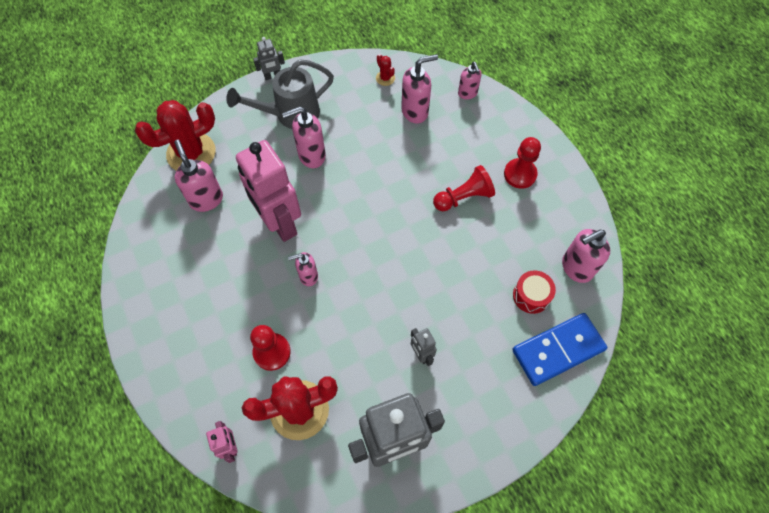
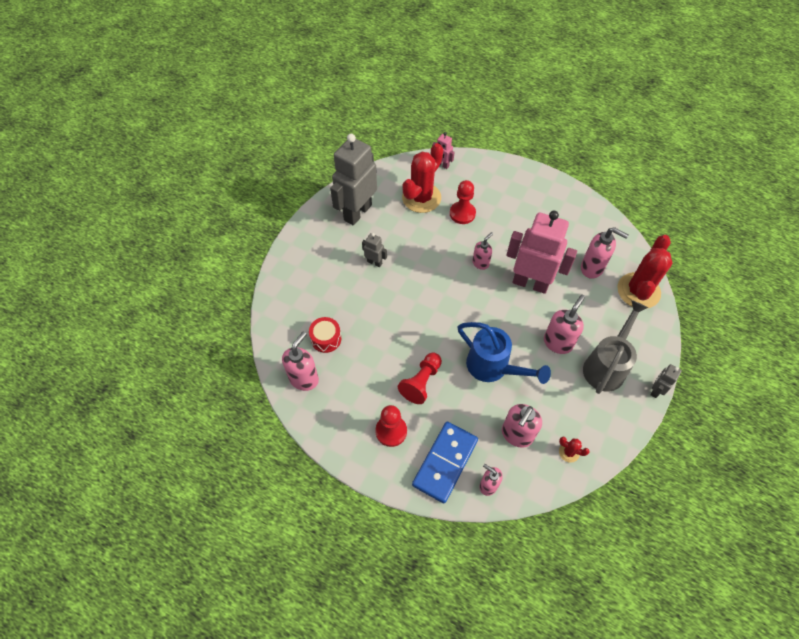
camera: 145 degrees right, 5 degrees down
(388, 171) = (492, 367): none -> blue watering can
(558, 350) = (288, 314): blue domino -> blue domino (445, 462)

